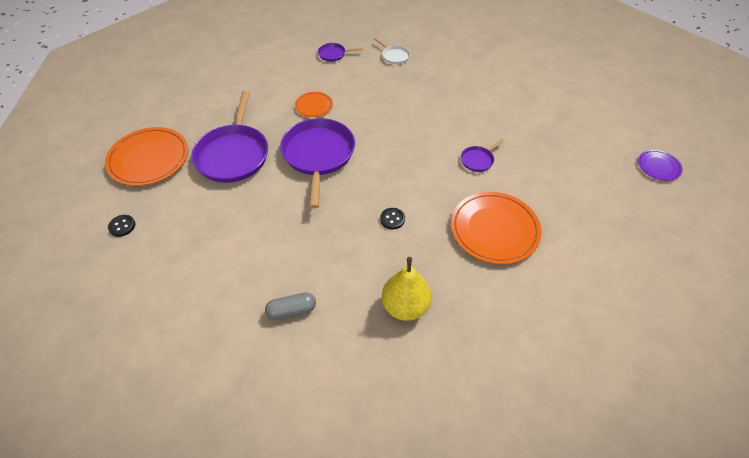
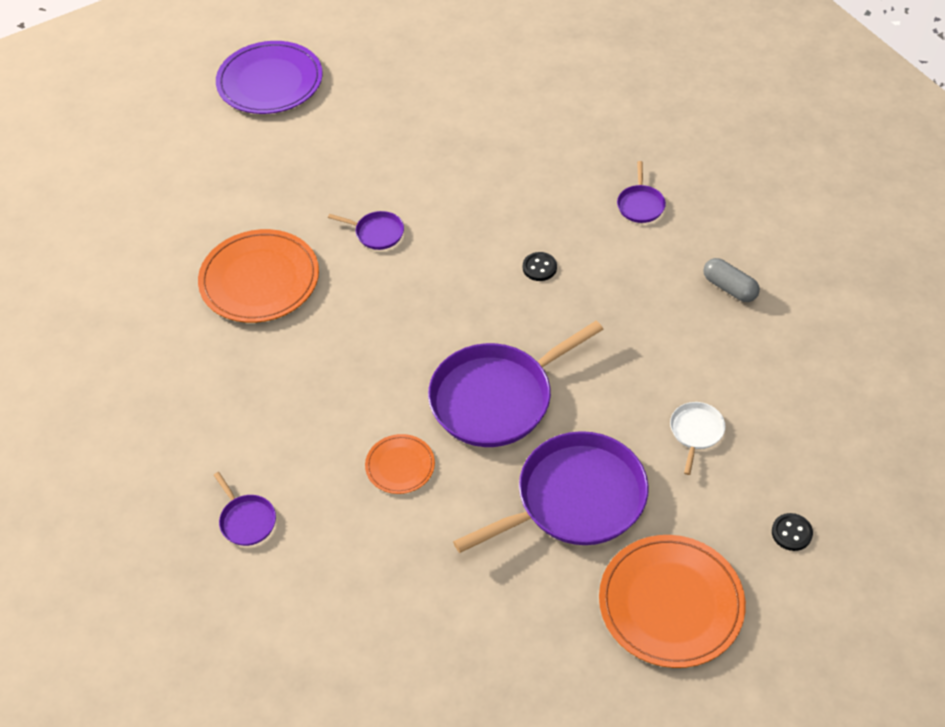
camera: 120 degrees left, 0 degrees up
(394, 56) = (198, 430): white pan -> white pan (696, 432)
(405, 306) = (640, 205): yellow pear -> purple pan
(494, 229) = (480, 178): orange plate -> orange plate (259, 280)
(658, 166) = (270, 82): purple plate -> purple plate, size x1.92

